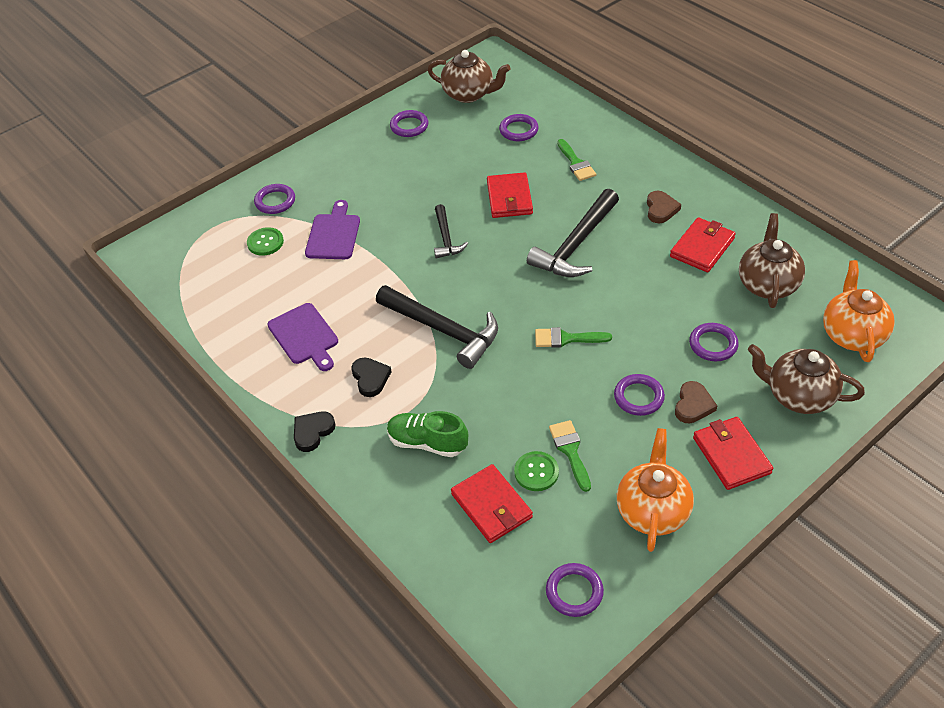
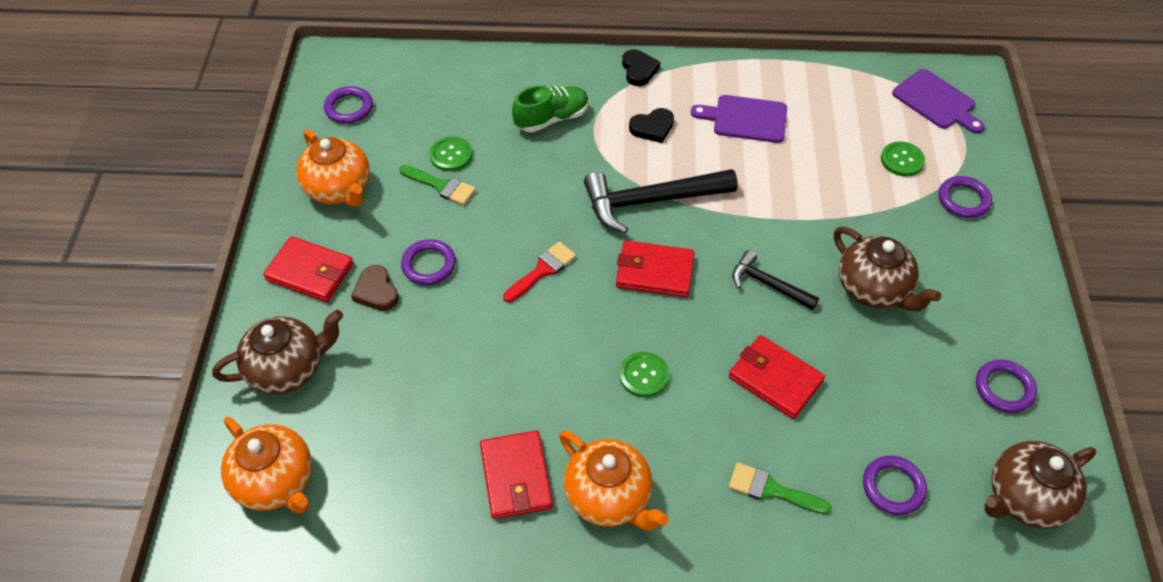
camera: 130 degrees right, 5 degrees up
(333, 234) = (864, 210): purple cutting board -> purple cutting board (936, 101)
(370, 378) = (652, 128): black heart -> black heart turned 45 degrees counterclockwise
(491, 506) = (458, 114): red wallet -> red wallet (654, 272)
(566, 339) = (542, 270): green brush -> red brush
(576, 244) = (644, 375): black hammer -> green button
(661, 209) = (609, 497): brown heart -> orange teapot
(713, 344) = (407, 364): purple ring -> none
(767, 284) = (408, 481): brown teapot -> brown teapot (873, 289)

